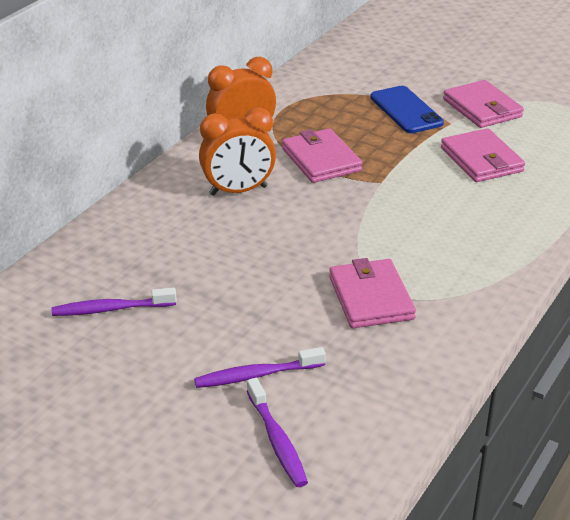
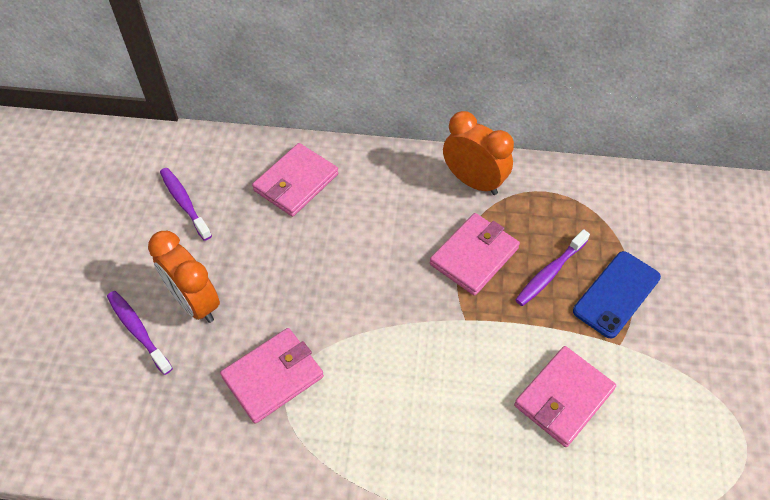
camera: 65 degrees right, 20 degrees up
(238, 191) = (386, 215): orange clock -> orange clock (195, 302)
(277, 440) = (66, 375): purple toothbrush -> purple toothbrush (549, 273)
(482, 108) = (674, 365): pink wallet -> pink wallet (296, 182)

